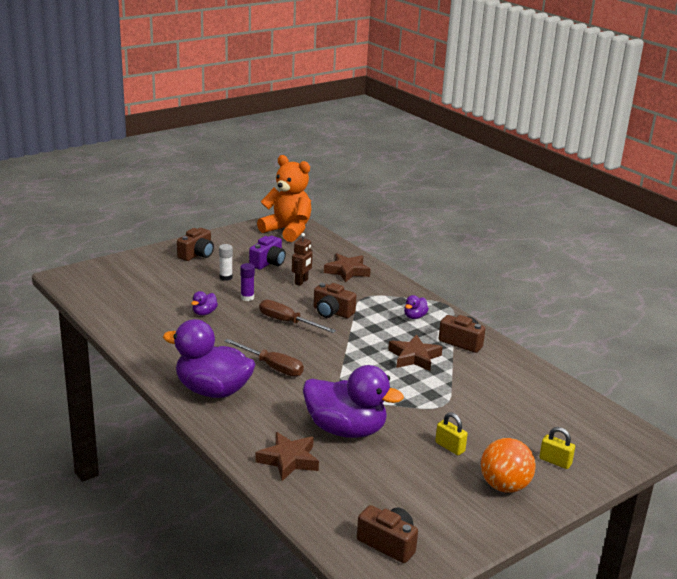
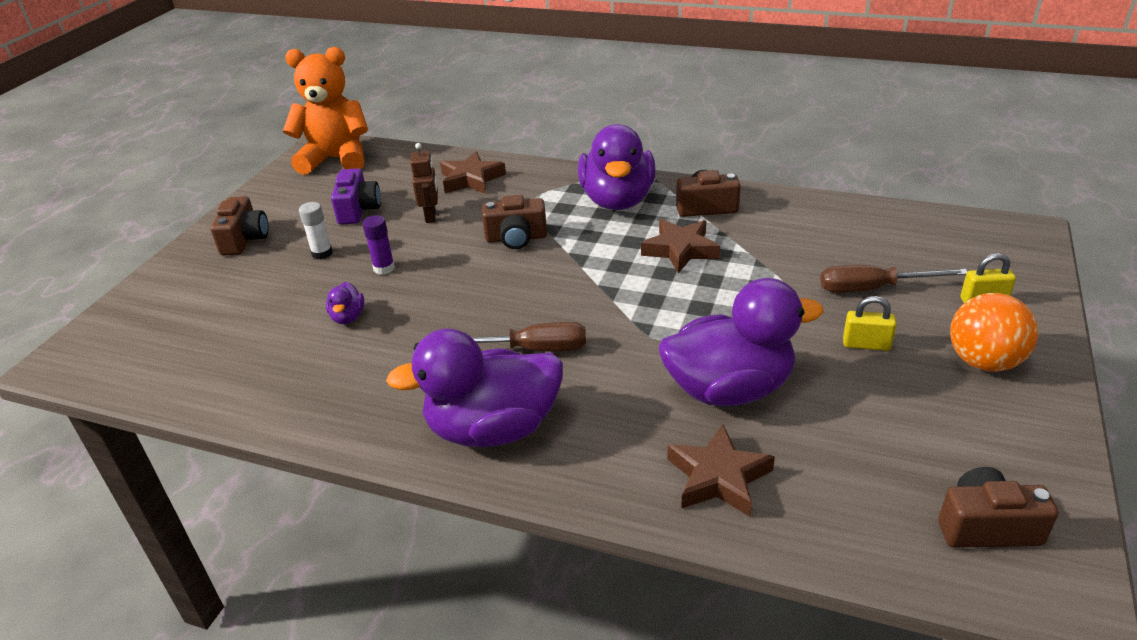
camera: 30 degrees left, 10 degrees up
(287, 322) = (477, 277): brown screwdriver -> brown screwdriver (873, 288)
(414, 317) = (617, 200): purple duck -> purple duck, size x2.42

